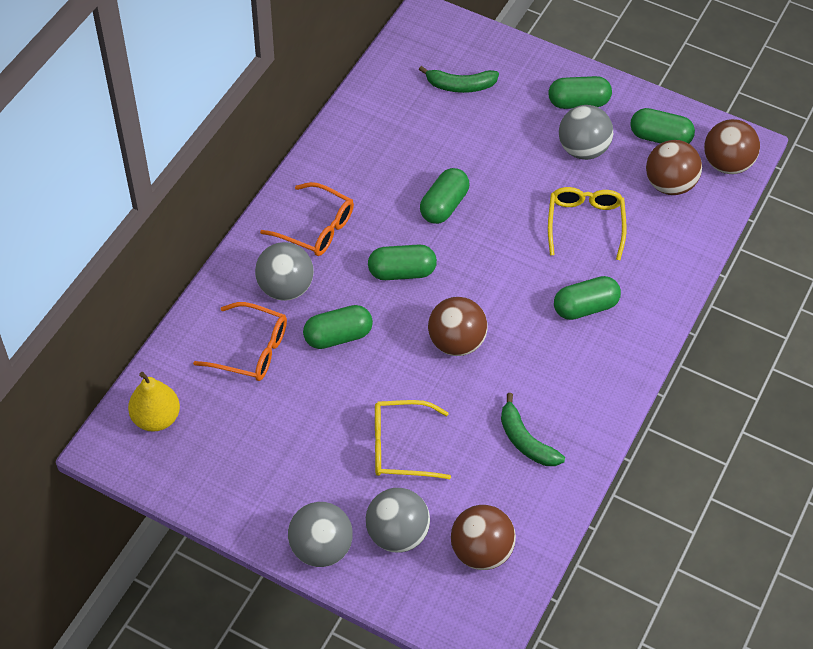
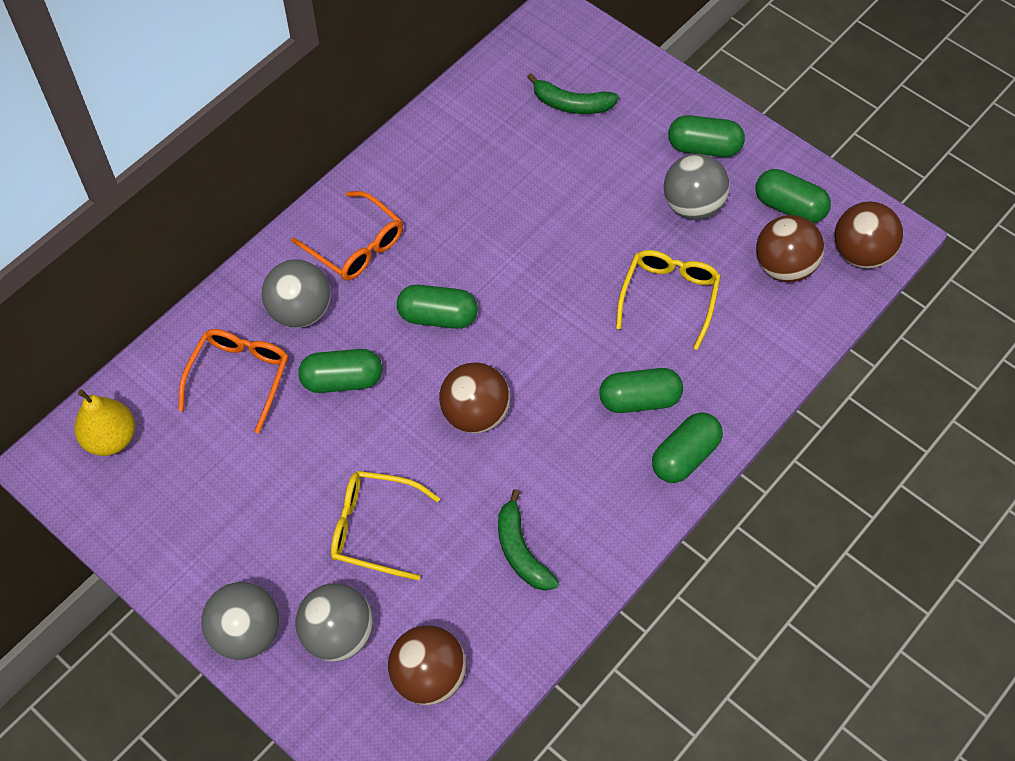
camera: 15 degrees right, 5 degrees up
(250, 349) = (239, 377): orange glasses -> orange glasses turned 105 degrees counterclockwise
(444, 205) = (510, 245): green capsule -> green capsule (685, 456)

